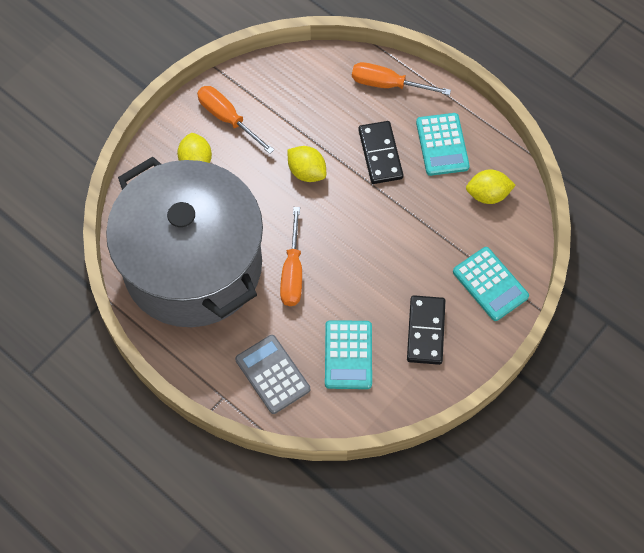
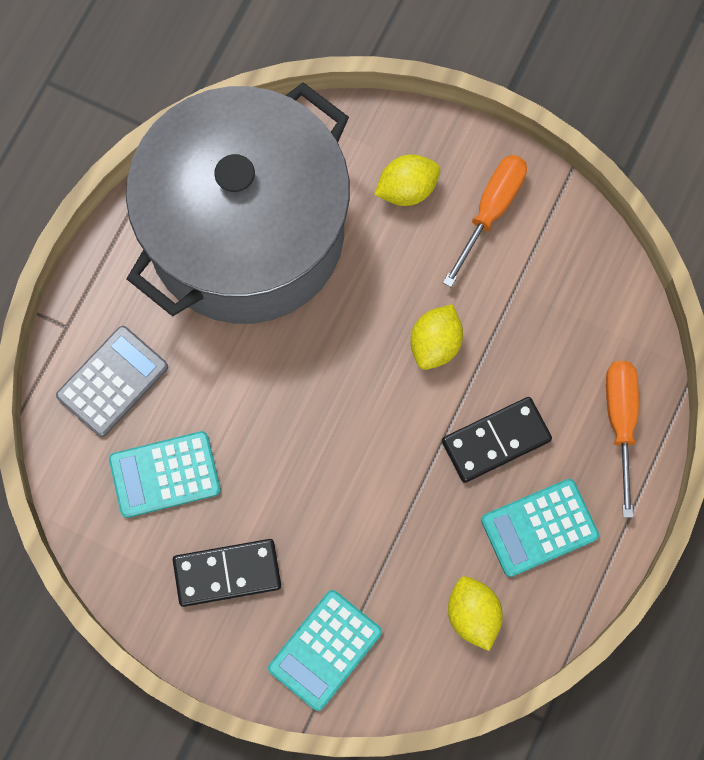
camera: 75 degrees right, 10 degrees up
(292, 272) = (271, 367): orange screwdriver -> none

